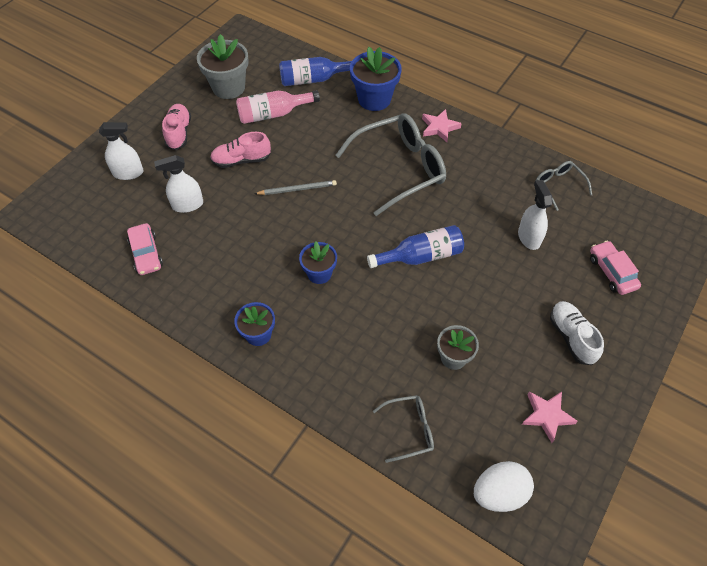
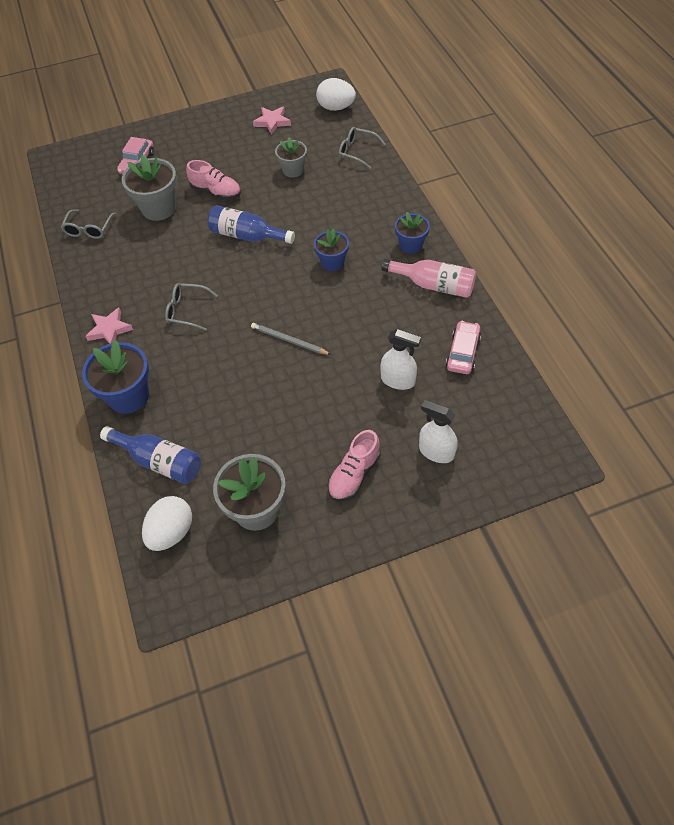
camera: 140 degrees left, 0 degrees up
(241, 160) = (315, 400): pink shoe -> pink shoe (216, 192)
(270, 56) = (171, 532): none -> white egg
(273, 114) = (240, 439): pink bottle -> pink bottle (434, 285)
(399, 169) = (187, 310): grey glasses -> grey glasses, size x0.49
(529, 237) = (158, 208): white spray bottle -> grey flower pot
(571, 337) = (210, 145): white shoe -> none

